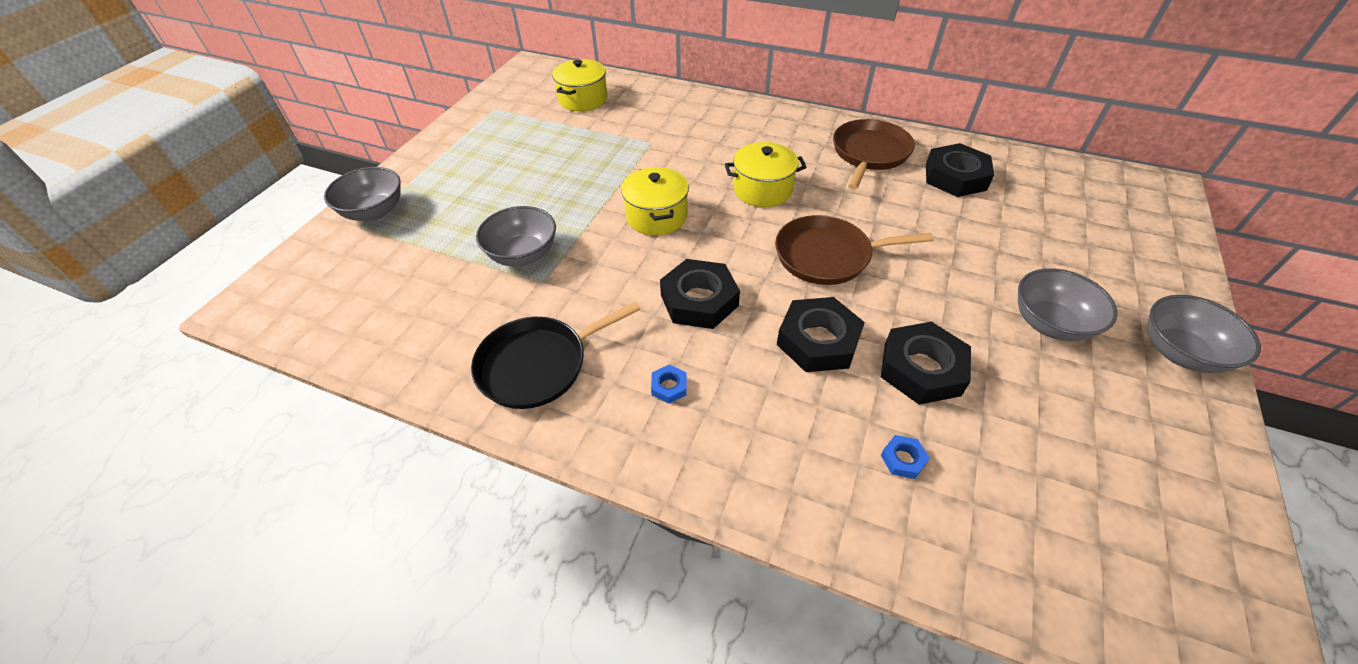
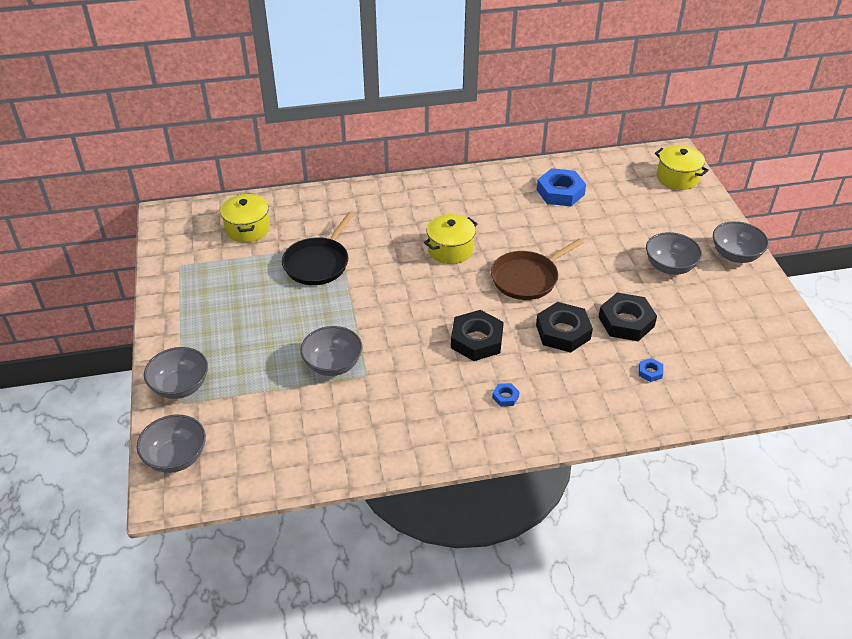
camera: 35 degrees left, 5 degrees down
(294, 275) = (176, 457): none -> grey bowl
(538, 365) = (418, 424): black pan -> black pan (318, 263)
(656, 216) = (398, 298): yellow pot -> yellow pot (677, 178)
(869, 153) = (496, 195): brown pan -> none
(955, 177) = (560, 192): black nut -> blue nut

